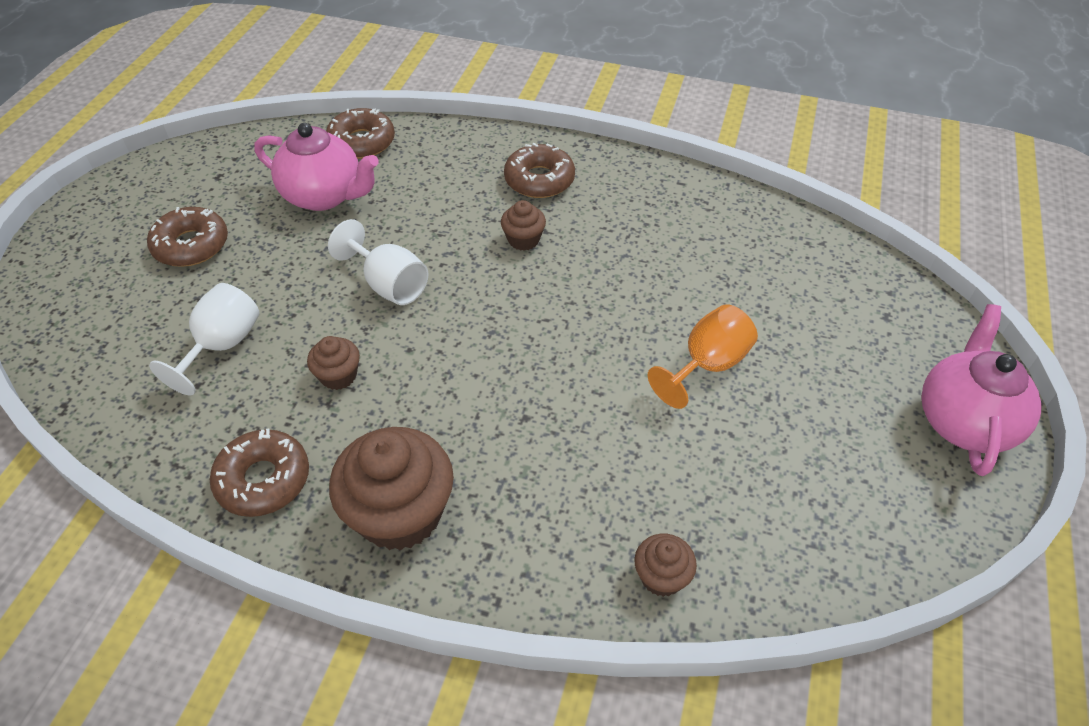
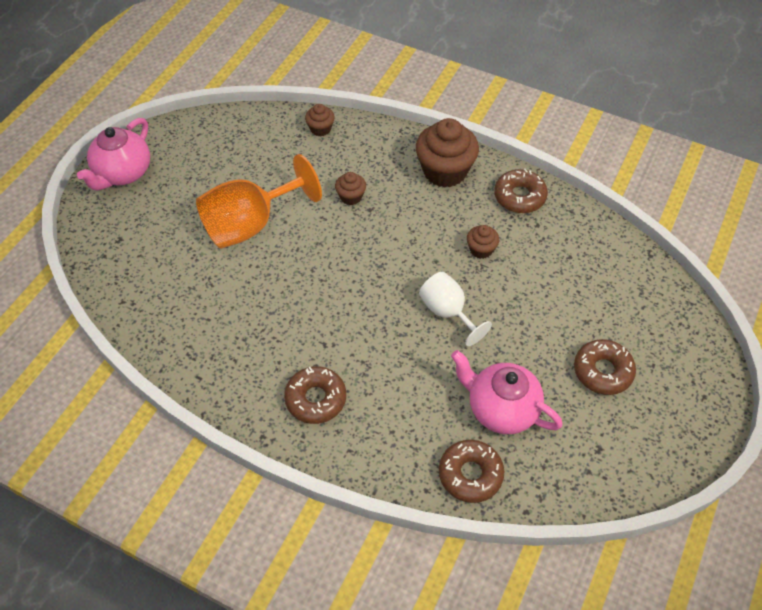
camera: 170 degrees left, 5 degrees up
(222, 346) = (560, 281): white goblet -> none
(523, 239) = (343, 337): brown cupcake -> brown cupcake (351, 197)
(707, 365) = (250, 224): orange goblet -> orange goblet, size x1.67

